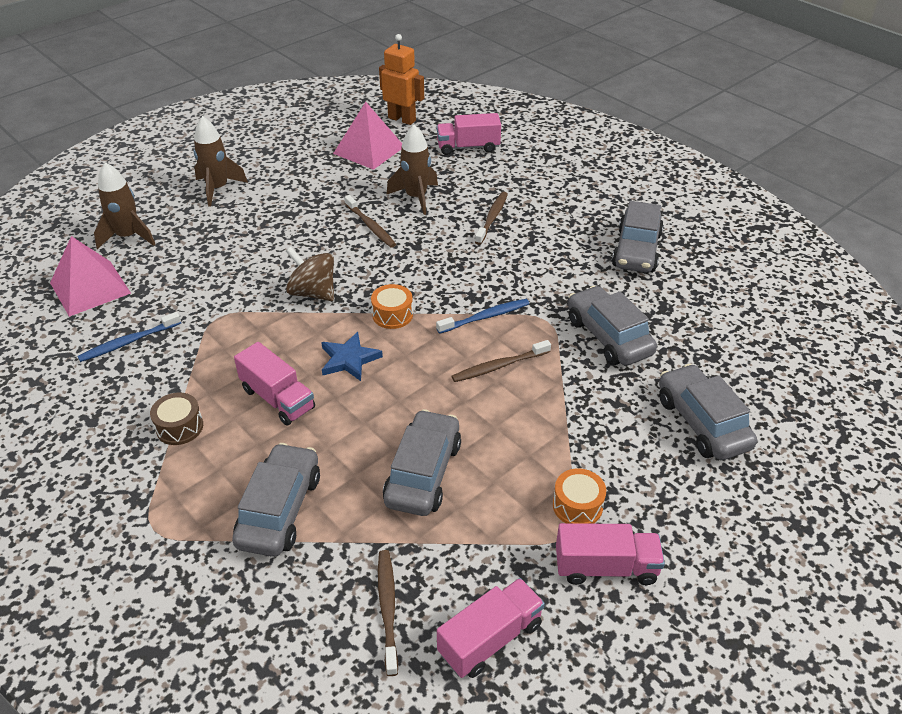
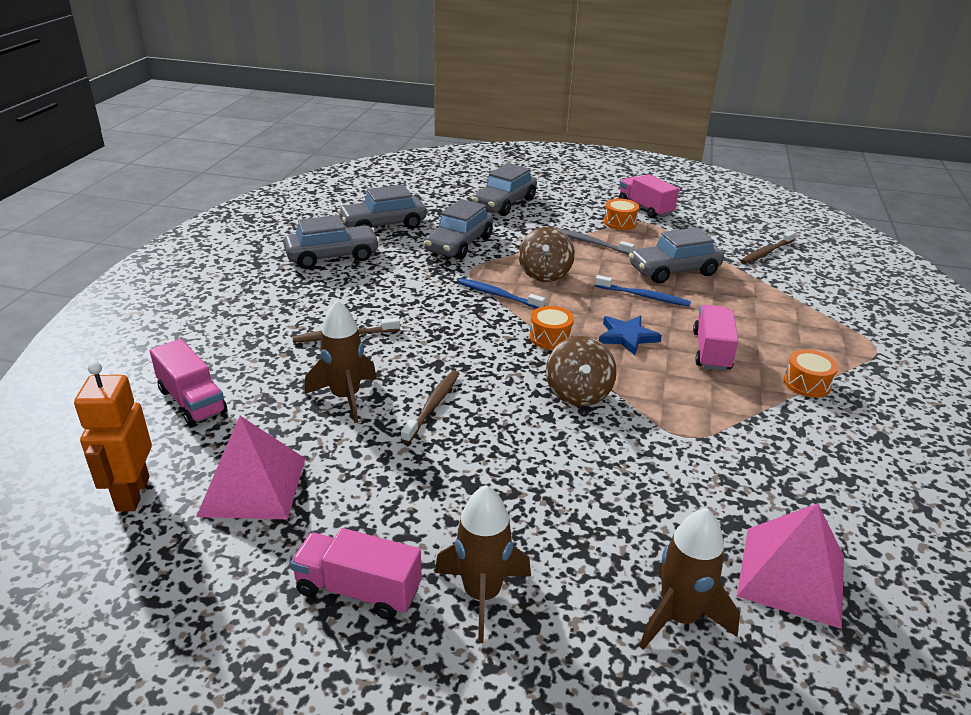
camera: 125 degrees left, 10 degrees down
(128, 342) = (795, 476): blue toothbrush -> blue toothbrush (644, 296)
(179, 427) = (807, 383): brown drum -> orange drum
(279, 510) = (781, 308): grey car -> grey car (383, 225)
(490, 639) = (731, 224): pink truck -> pink truck (358, 590)
(499, 366) = (545, 274): brown toothbrush -> brown spinning top
(541, 442) = (591, 243): none -> grey toothbrush

